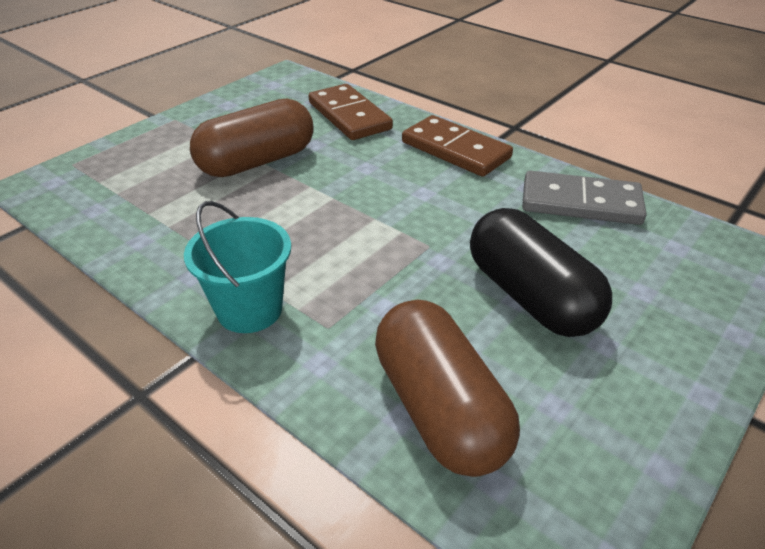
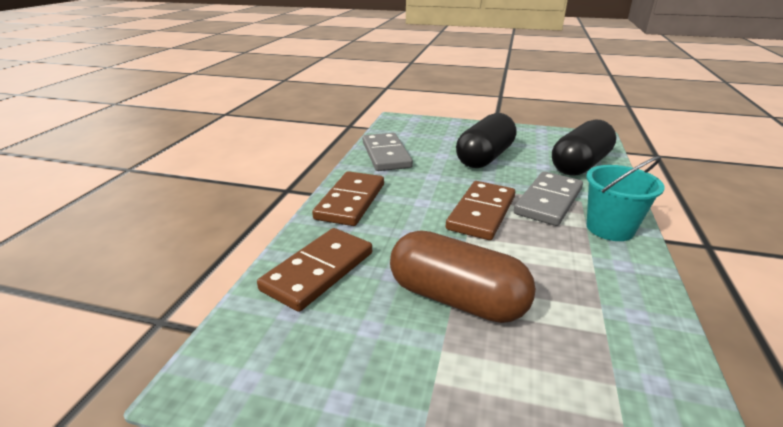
camera: 115 degrees left, 10 degrees down
(350, 291) = (548, 201): none -> grey domino
(367, 223) = (481, 213): none -> brown domino
(439, 409) = (580, 165): brown capsule -> black capsule

